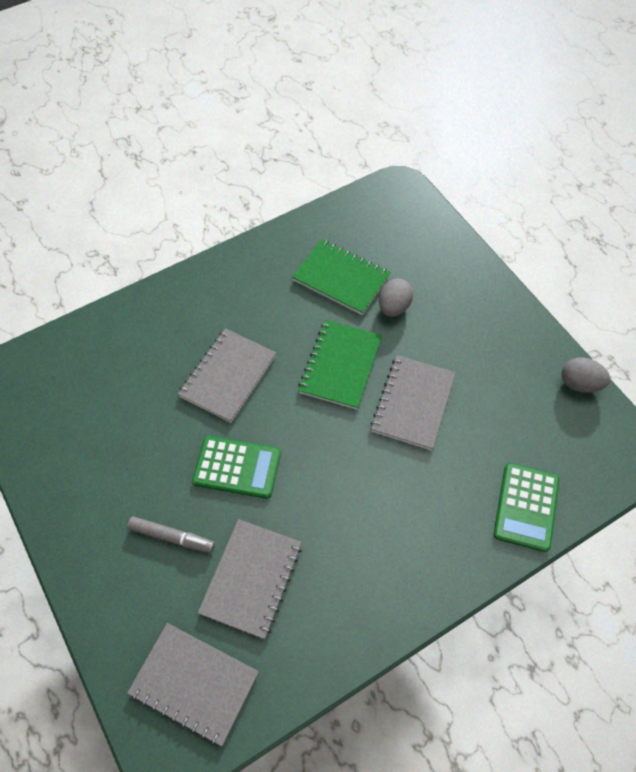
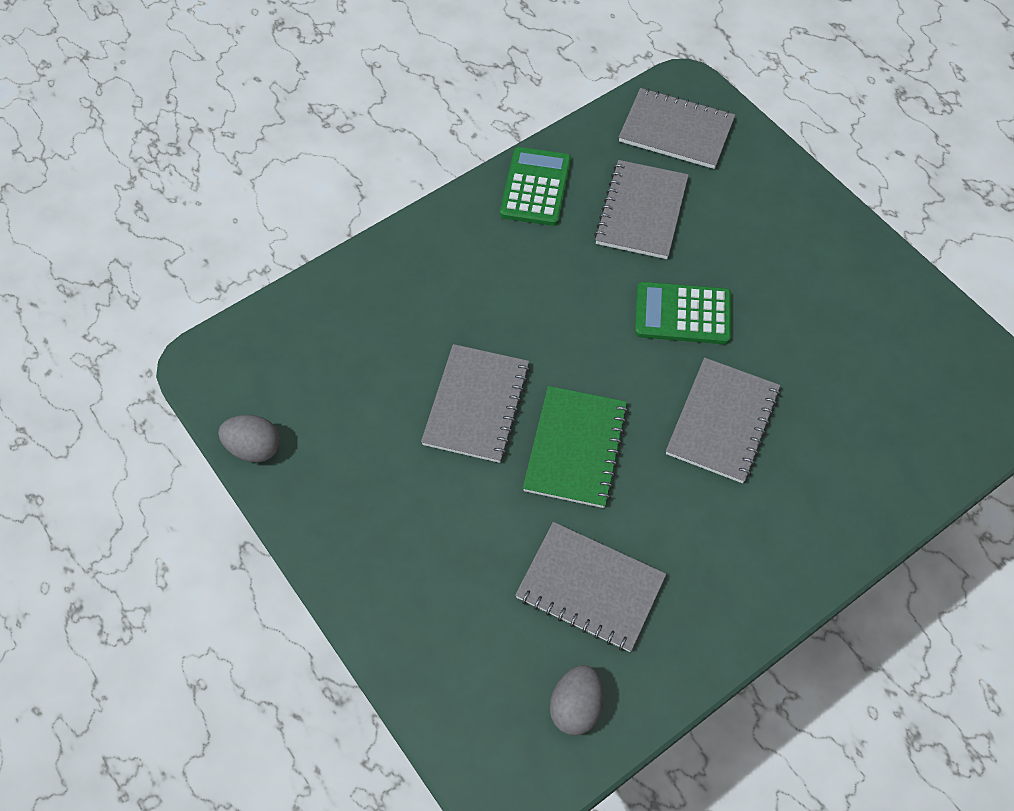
camera: 175 degrees right, 0 degrees up
(172, 537) = (735, 241): grey marker -> none
(341, 278) = (590, 588): green notebook -> grey notebook
(394, 307) = (507, 544): grey egg -> grey egg (576, 707)
(526, 507) = (346, 298): green calculator -> green calculator (535, 187)

